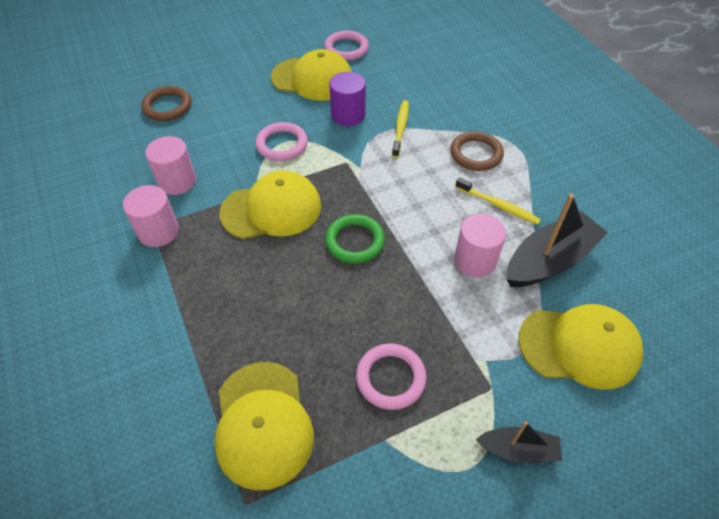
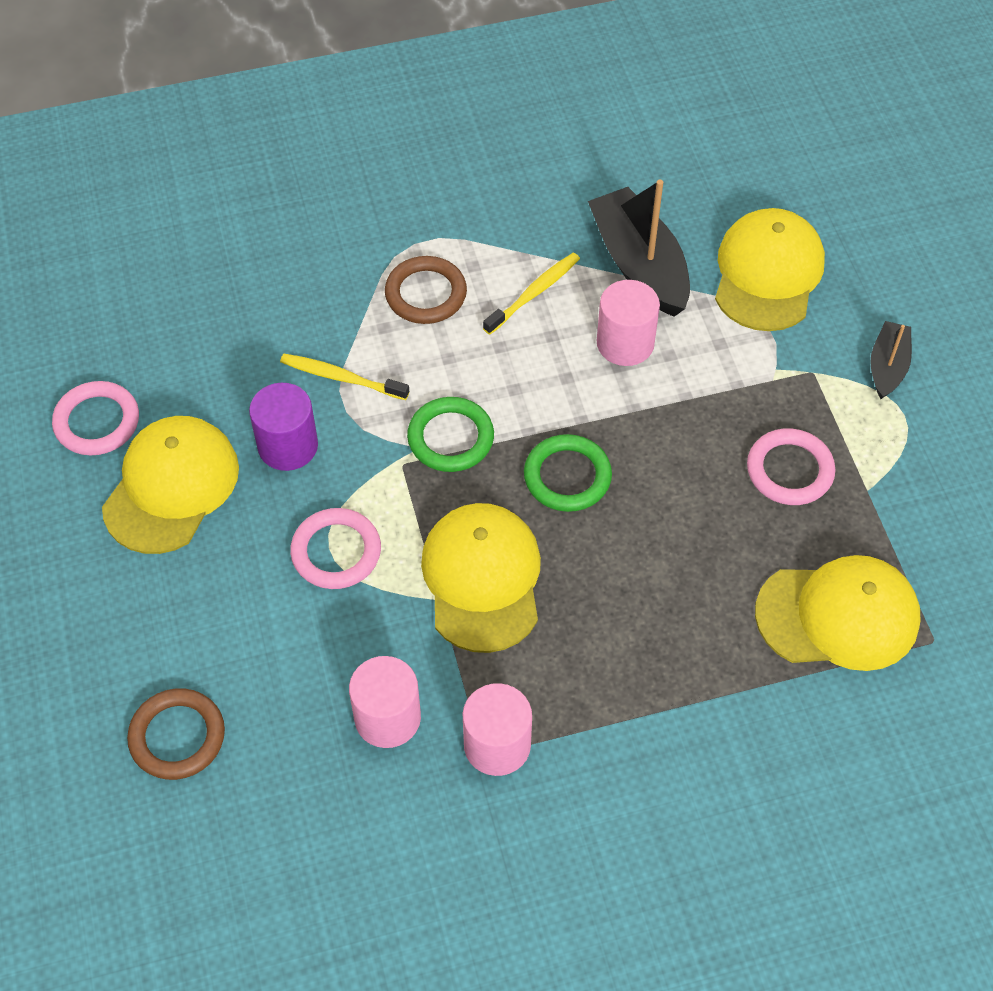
camera: 80 degrees left, 5 degrees up
(370, 181) = (450, 438): none -> green ring

